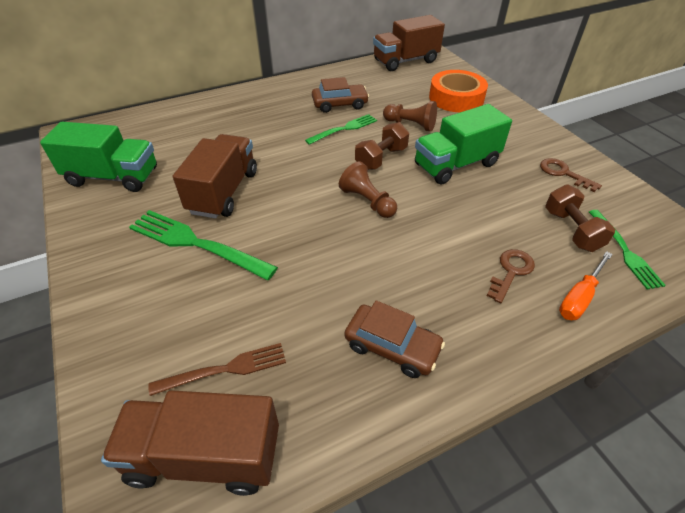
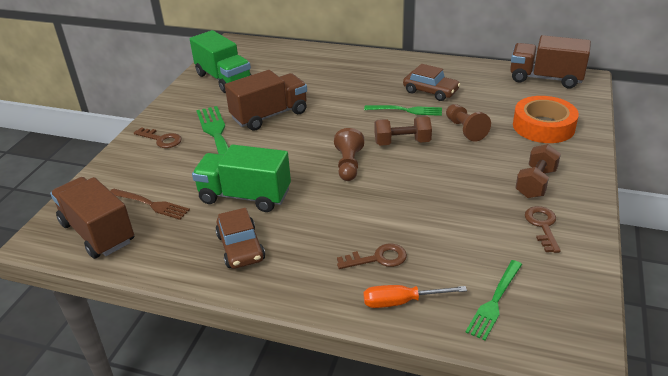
camera: 45 degrees right, 10 degrees down
(128, 284) = (161, 139): none -> brown key
(456, 164) = (455, 174): green truck -> green truck (245, 196)
(571, 230) = (473, 264): brown dumbbell -> brown dumbbell (535, 183)

